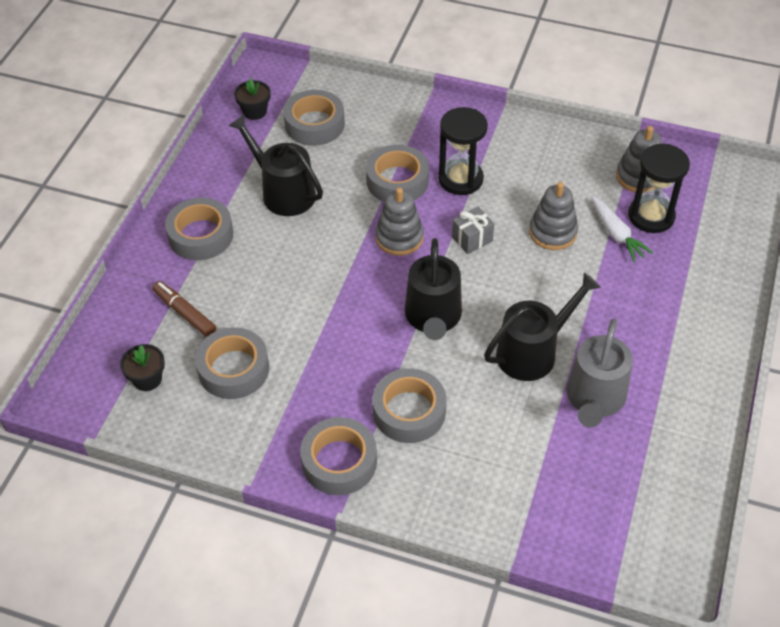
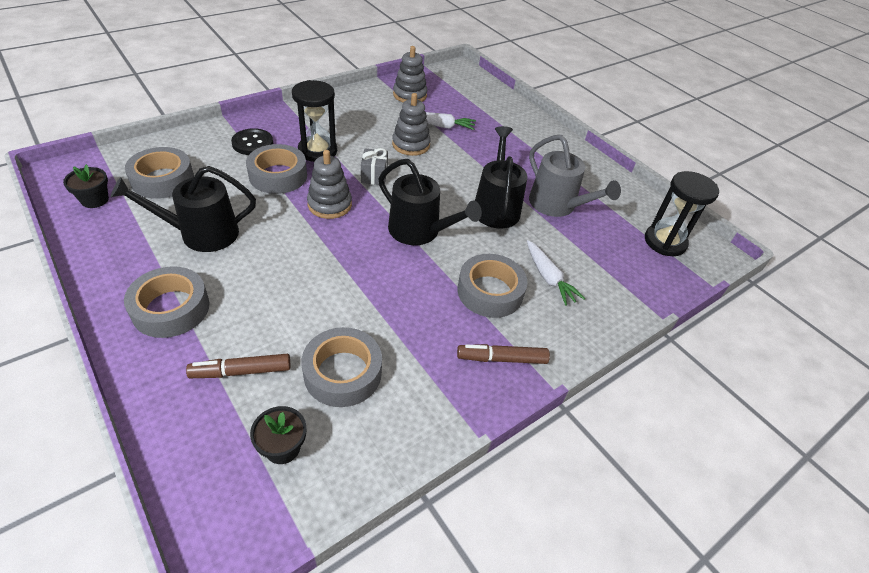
camera: 60 degrees left, 5 degrees down
(339, 461) = (502, 359): grey tape -> brown marker
(419, 134) = (252, 143): none -> black button
(473, 446) = (548, 278): none -> white carrot
(651, 216) = (443, 108): black hourglass -> black hourglass (665, 242)

